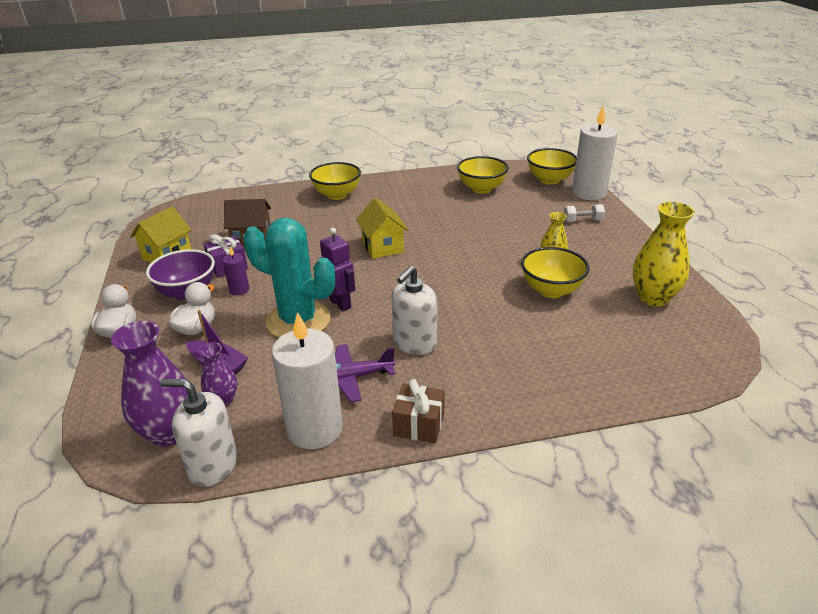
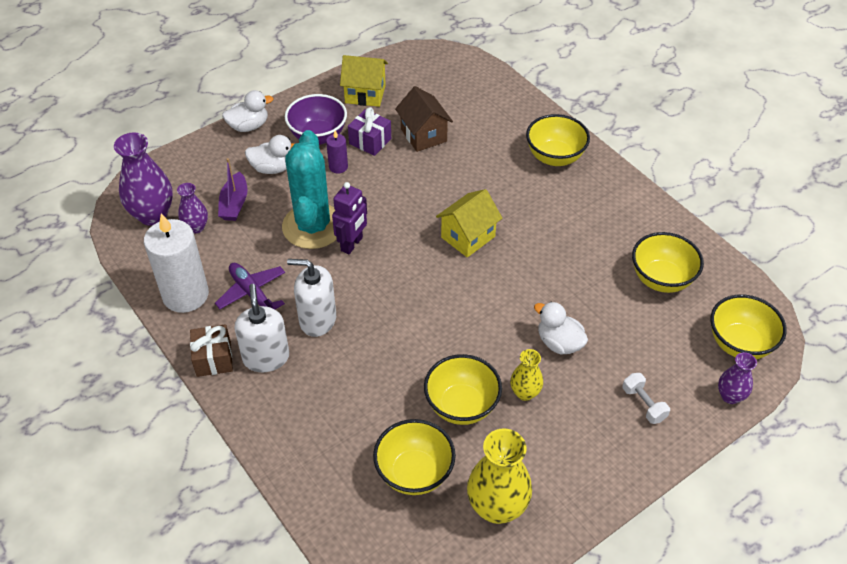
camera: 65 degrees right, 15 degrees up
(213, 465) = (130, 254): white soap dispenser -> white soap dispenser (266, 357)
(513, 236) = (559, 343): none -> white duck
(588, 193) = (730, 396): white candle -> purple vase
(609, 328) = (414, 473): none -> yellow bowl

